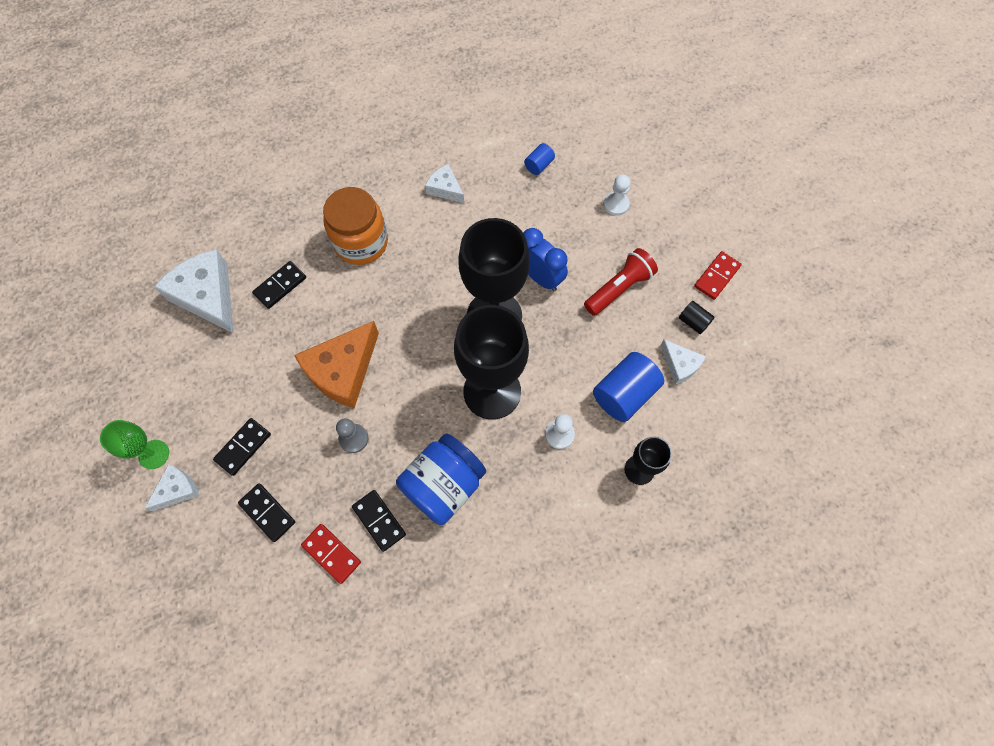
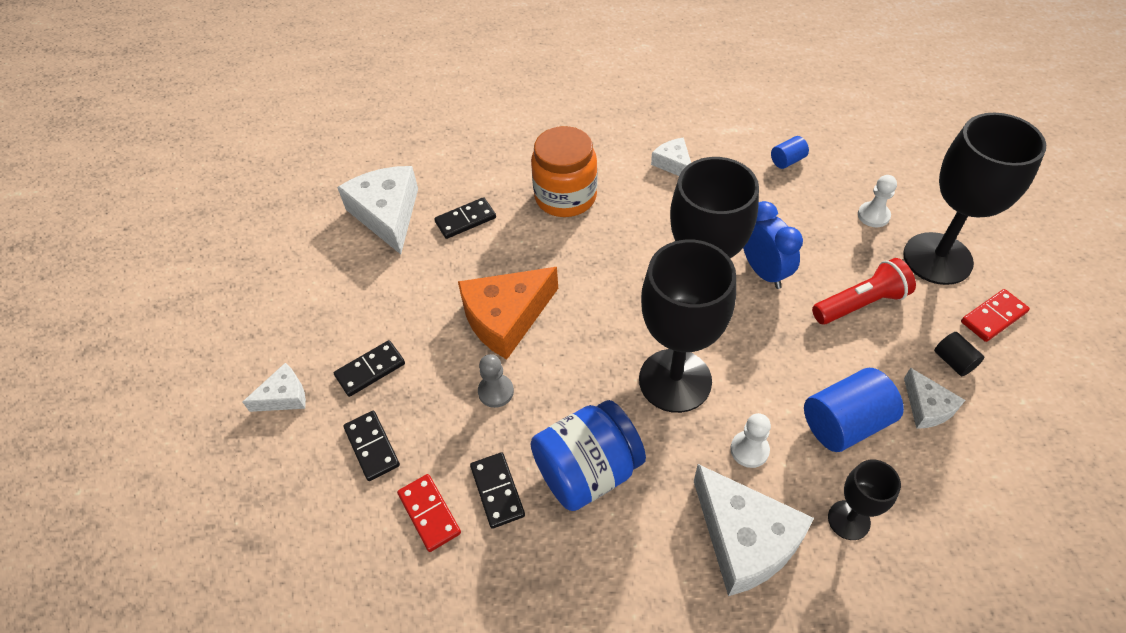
camera: 20 degrees right, 15 degrees down
(154, 454) = (274, 353): green goblet -> none
(570, 505) = (745, 539): none -> white cheese
(670, 234) = (937, 258): none -> black goblet

